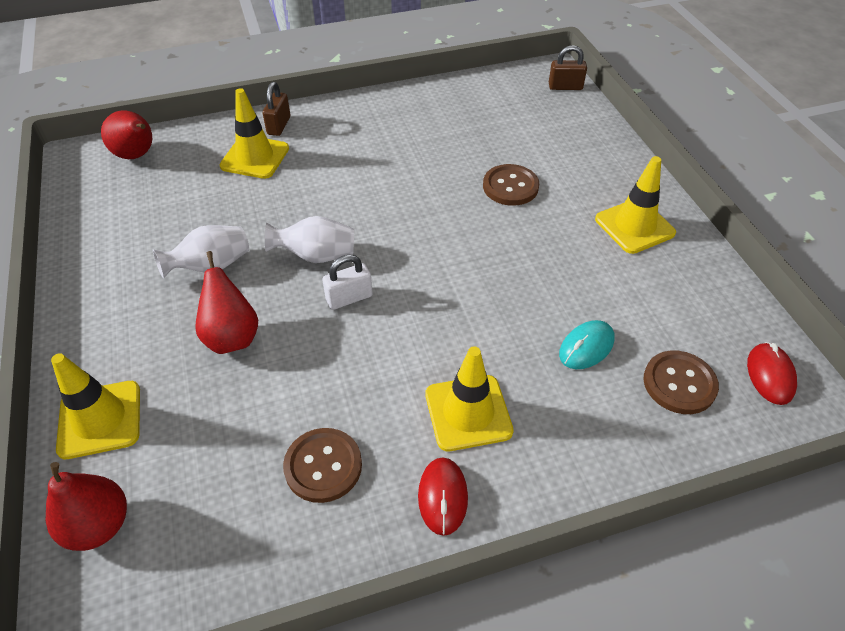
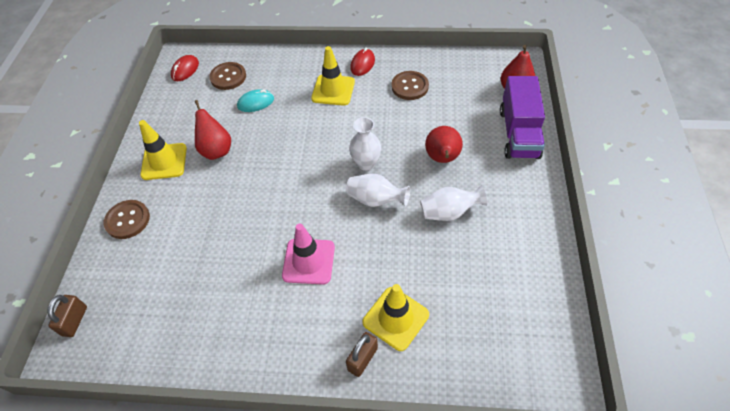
camera: 155 degrees left, 5 degrees up
(100, 419) = (519, 133): yellow traffic cone -> purple truck
(137, 155) = (505, 360): red pear -> red pear (216, 150)
(349, 298) = (366, 164): white padlock -> white vase
(370, 177) = (308, 261): none -> pink traffic cone
(510, 187) = (213, 218): brown button -> brown button (127, 220)
(565, 87) = (75, 321): brown padlock -> brown padlock turned 75 degrees clockwise

